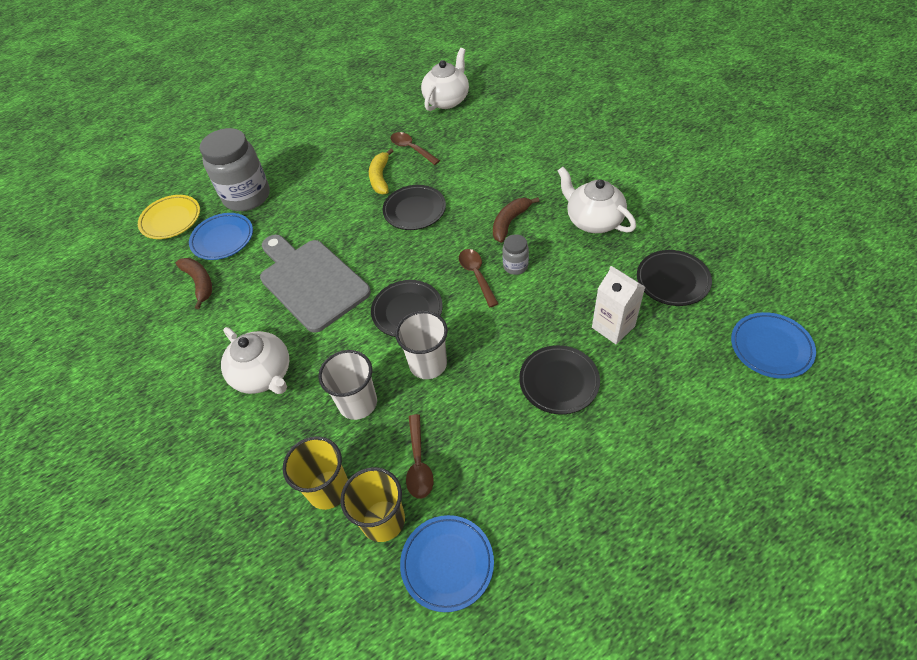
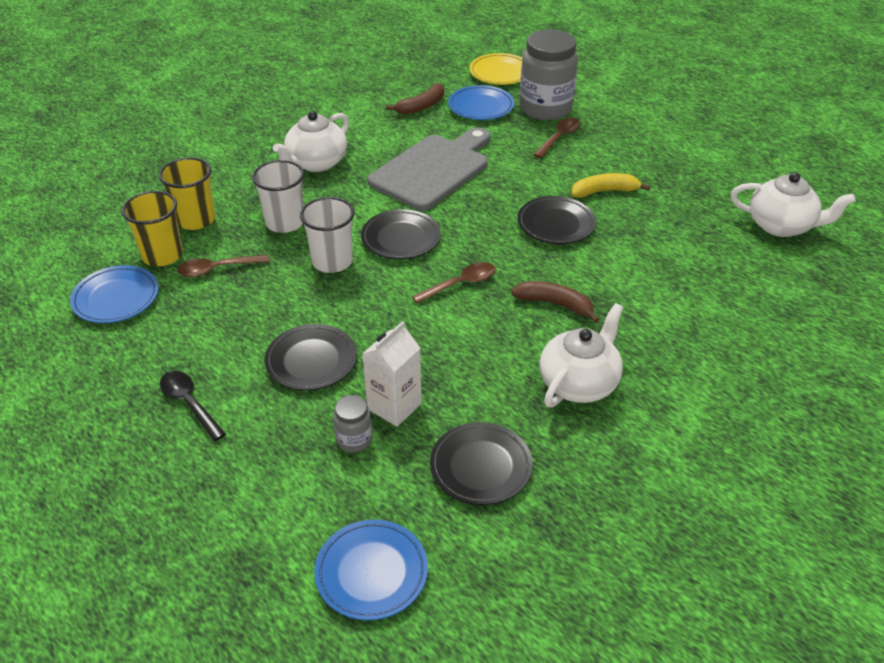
camera: 75 degrees right, 10 degrees down
(411, 149) = (666, 208): brown spoon -> brown spoon (559, 138)
(515, 266) = (481, 314): grey jar -> grey jar (354, 439)
(606, 478) = (189, 403): none -> black spoon

